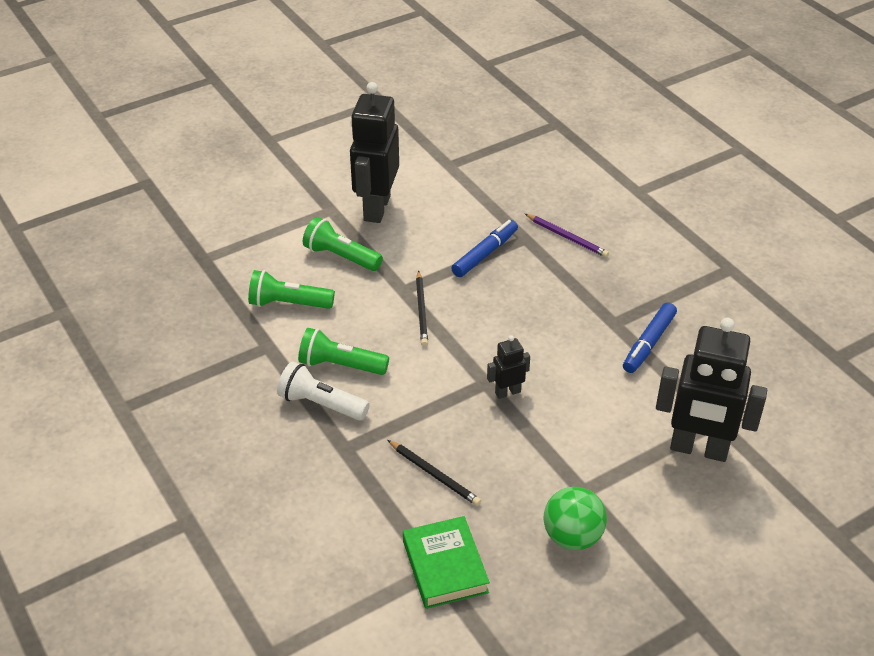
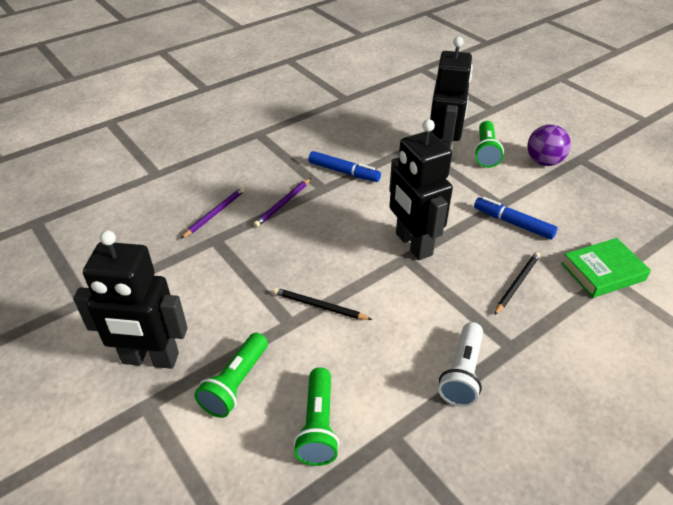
camera: 95 degrees left, 0 degrees up
(340, 365) = (406, 363): green flashlight -> green flashlight (485, 152)
(422, 310) = (319, 306): black pencil -> black pencil turned 150 degrees counterclockwise
(485, 254) = (236, 265): blue marker -> blue marker (513, 223)
(507, 392) = (413, 244): black robot -> black robot, size x2.16
(572, 537) = (542, 208): green ball -> none
(583, 288) = (283, 204): none -> purple pencil
(687, 569) = (544, 162): none -> purple ball

